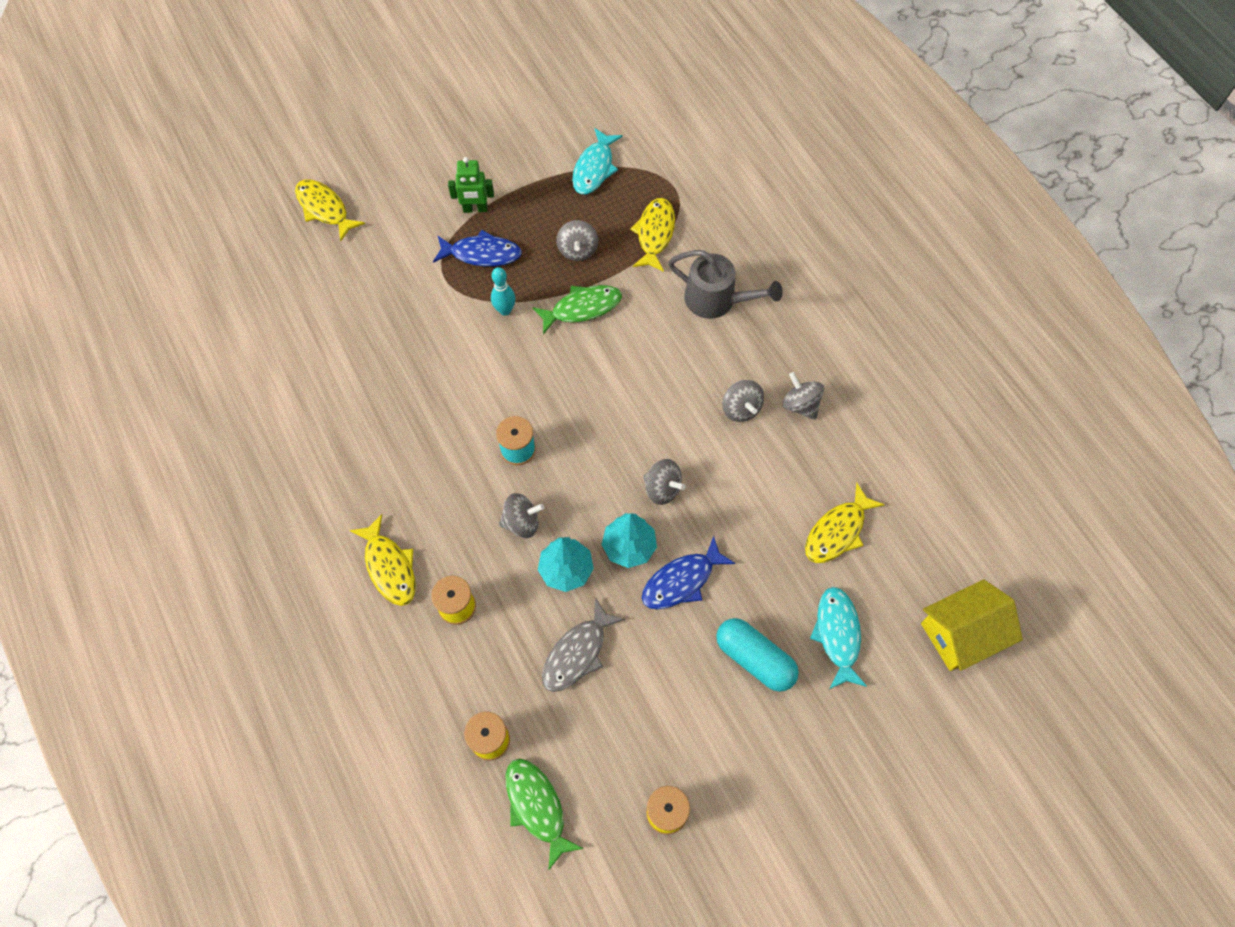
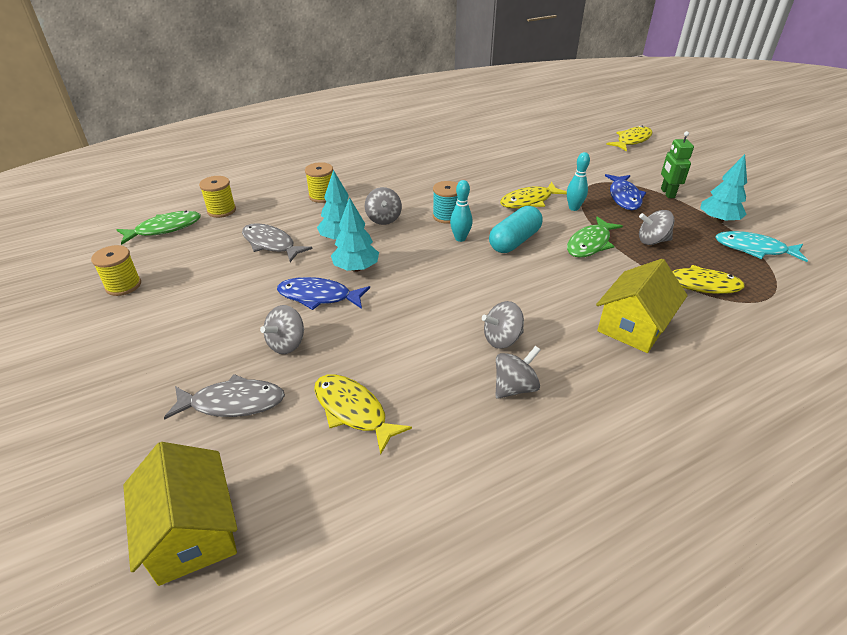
camera: 90 degrees right, 25 degrees down
(389, 567) = (356, 173): yellow fish -> yellow fish (529, 201)
(538, 180) = (718, 220): none -> turquoise tree
(569, 436) = (460, 238): none -> turquoise bowling pin
(582, 308) = (590, 244): green fish -> green fish turned 60 degrees clockwise
(662, 489) = (410, 286): grey spinning top -> grey spinning top (287, 344)
(682, 581) = (319, 296): blue fish -> blue fish turned 45 degrees counterclockwise
(717, 300) = (633, 326): grey watering can -> yellow house
(754, 659) = (230, 339): turquoise capsule -> turquoise capsule (514, 241)
(837, 635) = (233, 403): turquoise fish -> grey fish

